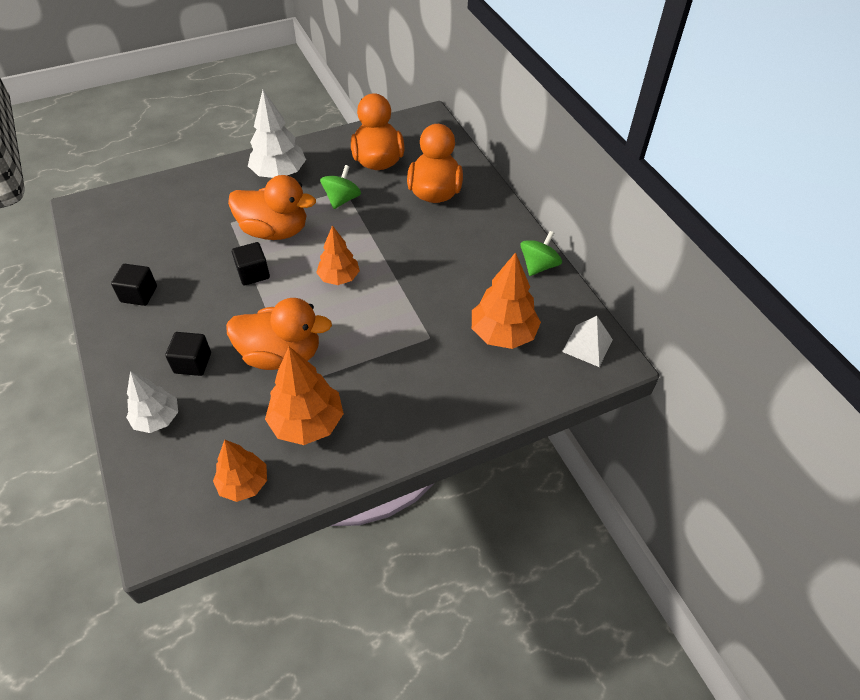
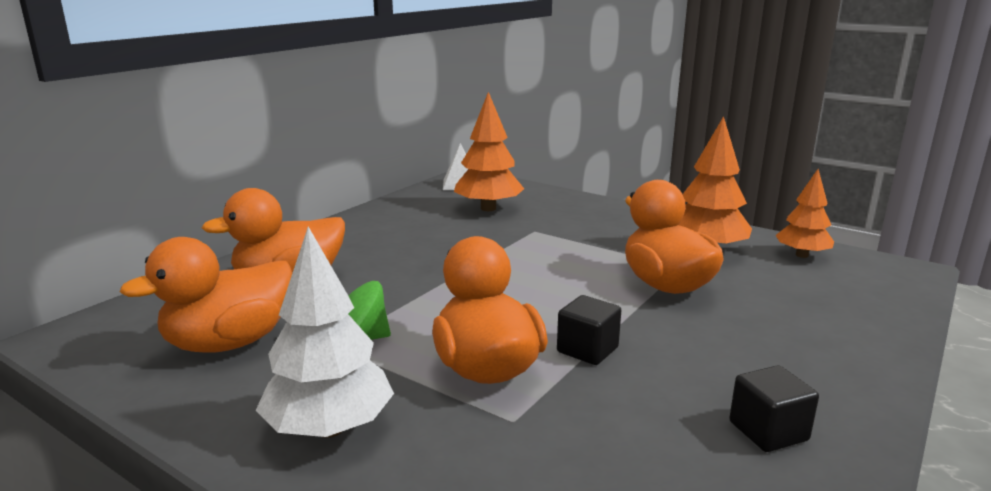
camera: 120 degrees left, 30 degrees down
(157, 419) = (852, 318): white tree -> none
(192, 363) = (766, 329): black cube -> none
(339, 278) = (517, 292): orange tree -> none
(538, 266) = (380, 212): green spinning top -> none

